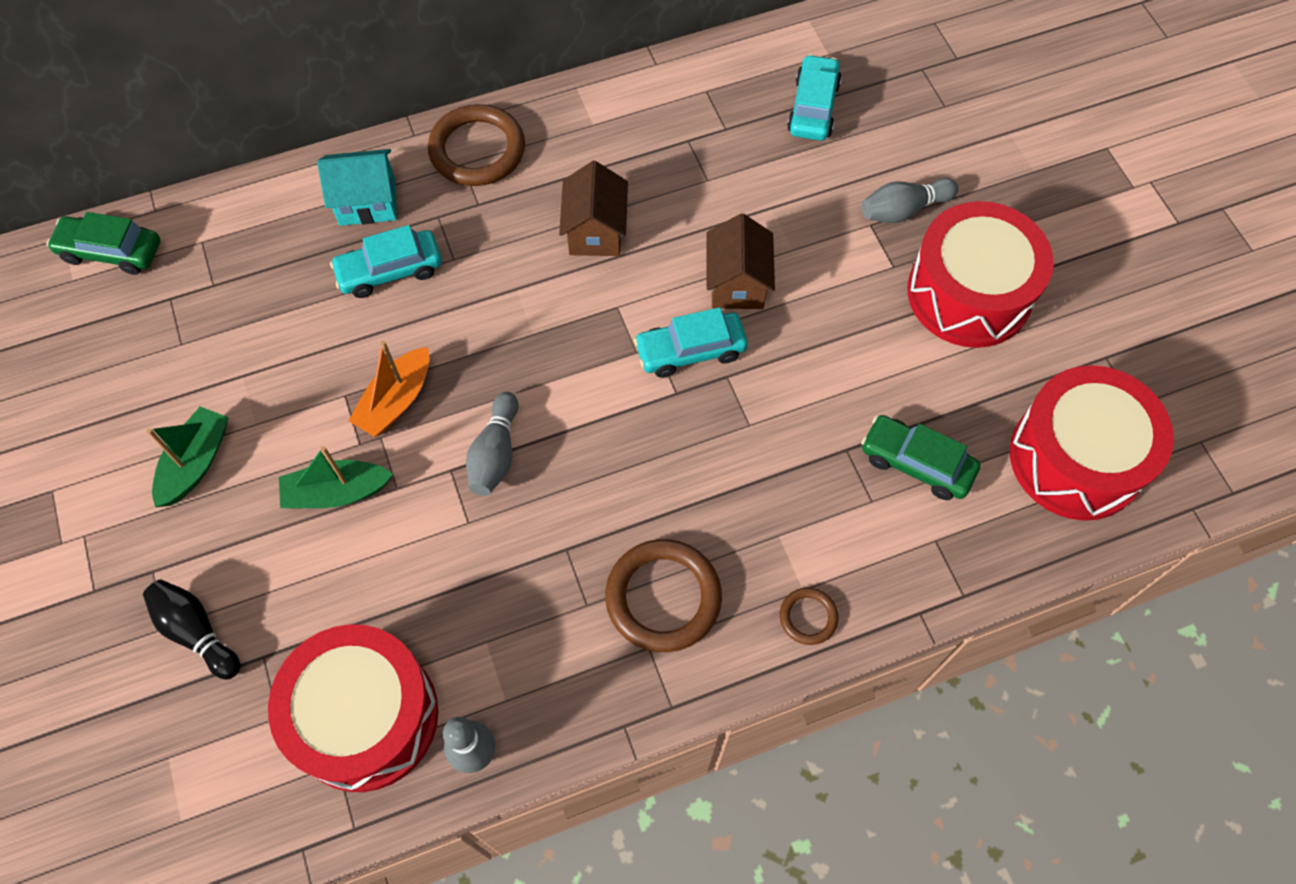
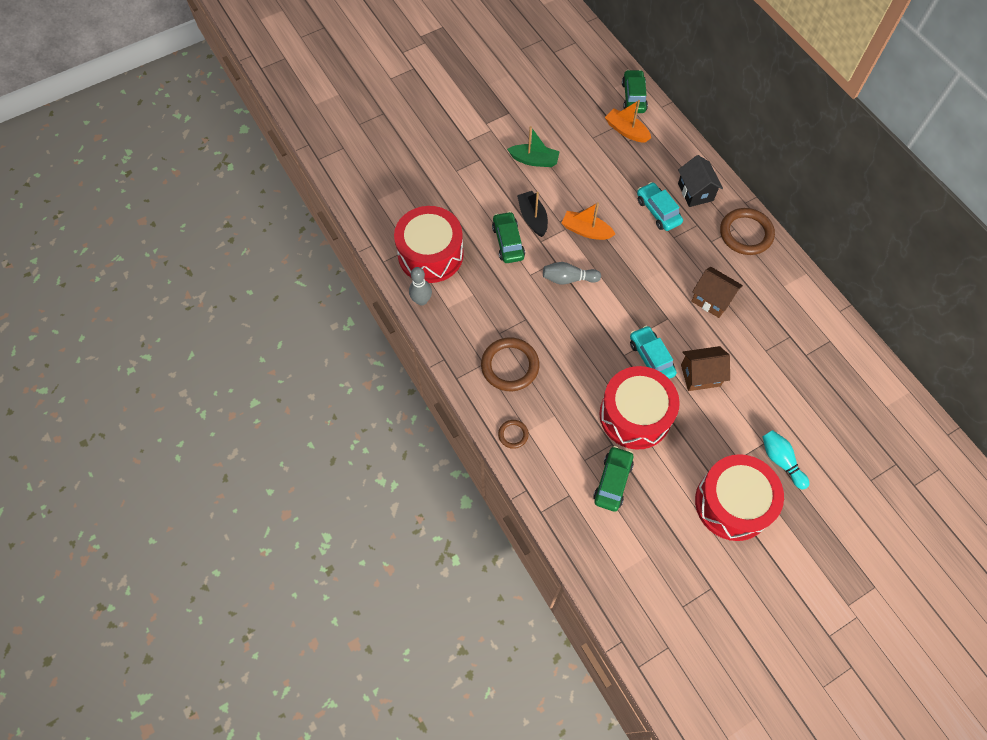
camera: 80 degrees right, 0 degrees up
(188, 282) = (626, 131): none -> orange boat
(197, 632) = (456, 182): black bowling pin -> none
(336, 492) = (533, 218): green boat -> black boat
(367, 202) = (695, 192): turquoise house -> black house
(380, 550) = (508, 242): none -> green car
(595, 231) = (712, 300): brown house -> brown house turned 45 degrees clockwise
(813, 107) = (839, 401): turquoise car -> none
(903, 210) = (781, 461): grey bowling pin -> turquoise bowling pin
(1075, 458) = (637, 570): red drum -> red drum (635, 415)

